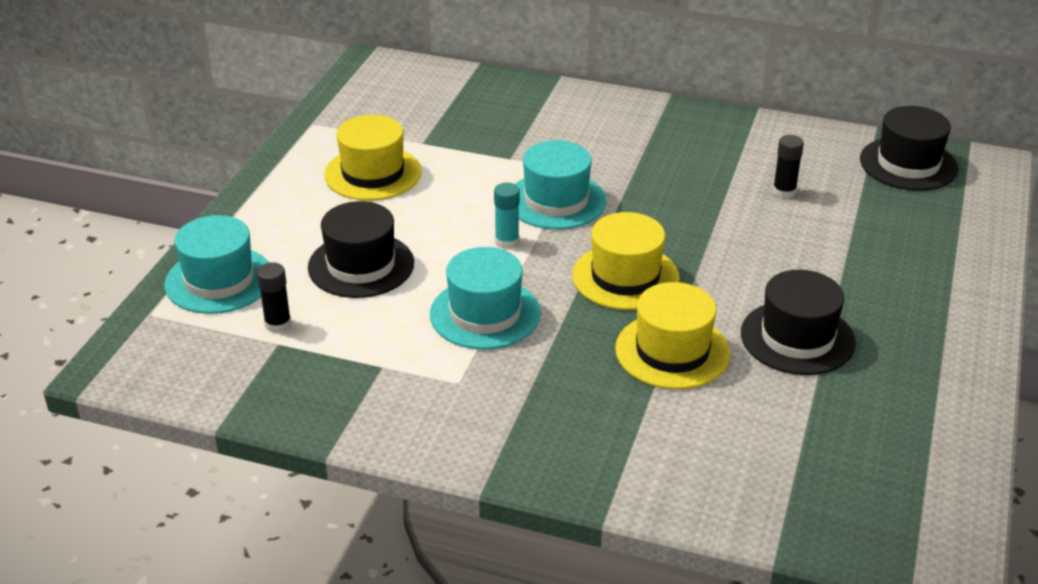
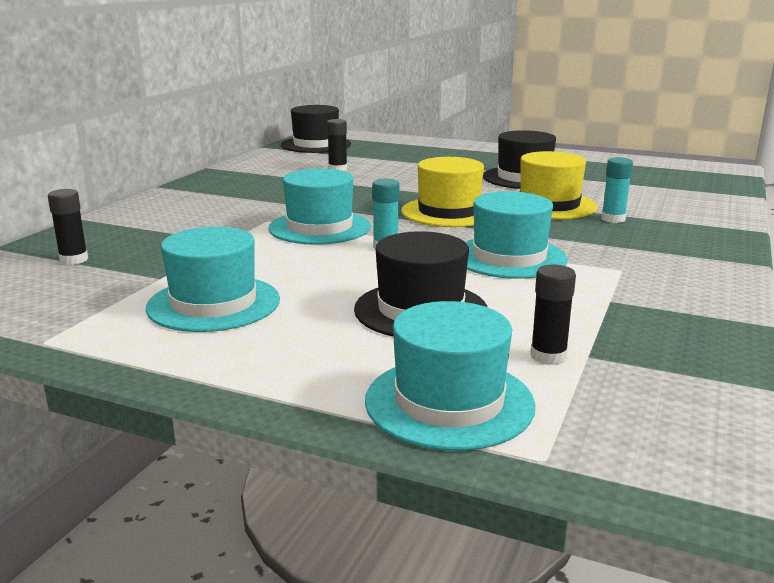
camera: 85 degrees left, 15 degrees down
(373, 173) = (214, 303): yellow hat -> turquoise hat
(457, 100) = (74, 260): none -> black glue stick
(626, 397) = (613, 219): none -> turquoise glue stick

